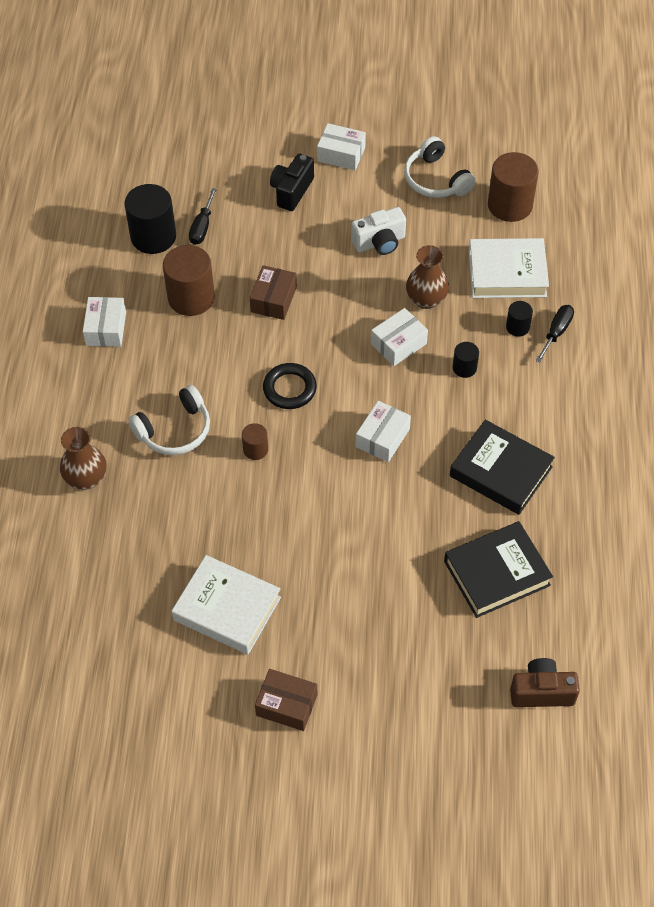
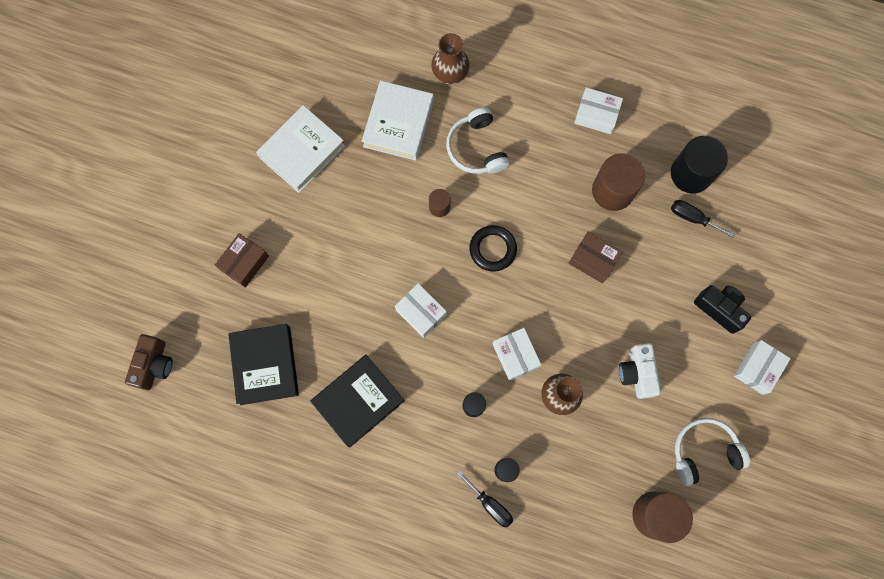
camera: 105 degrees right, 20 degrees up
(286, 705) = (210, 175): brown box -> brown box (244, 263)
(507, 273) = (570, 482): white book -> white book (398, 123)

